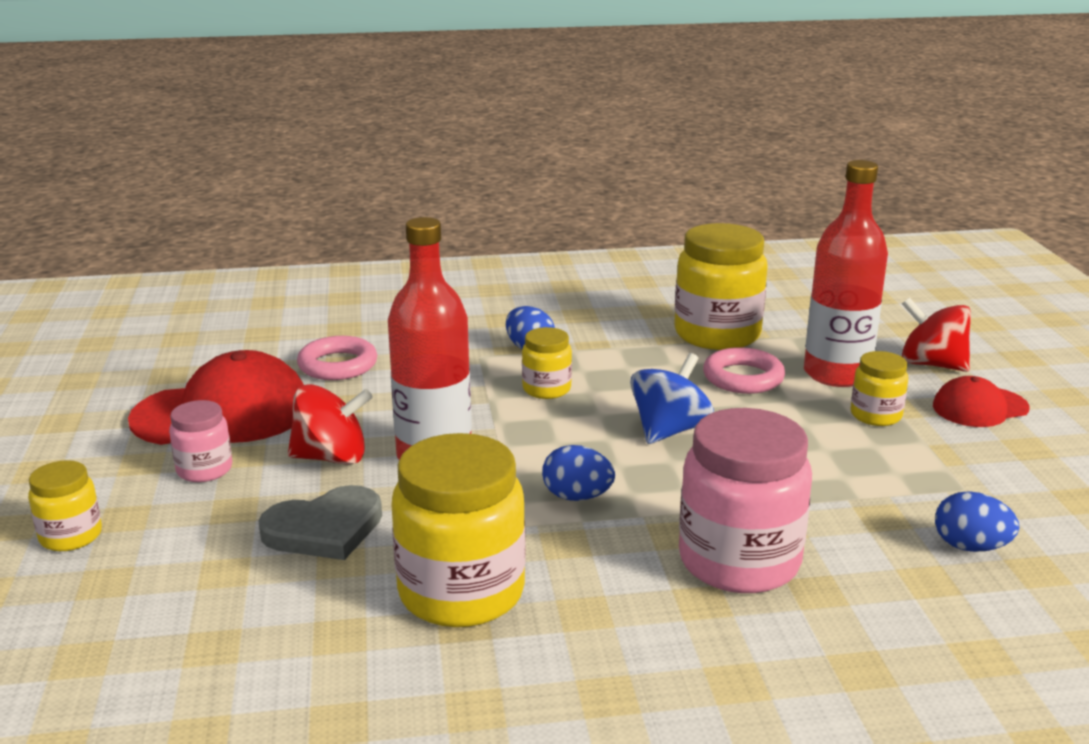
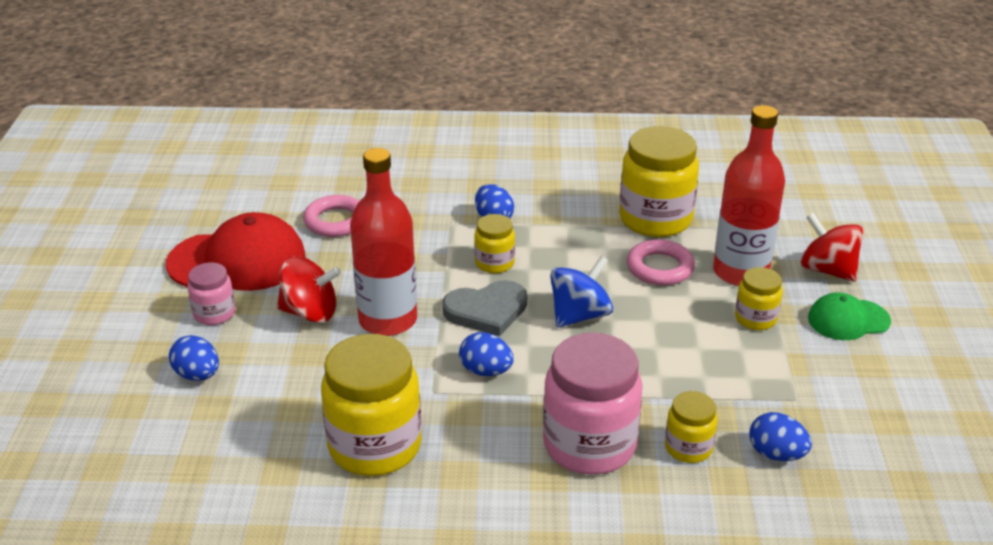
camera: 10 degrees right, 10 degrees up
(71, 536) = (110, 363): yellow jar -> yellow jar (688, 448)
(196, 538) = (197, 375): none -> blue egg
(324, 529) = (290, 378): grey heart -> grey heart (487, 310)
(980, 407) = (848, 320): red cap -> green cap

